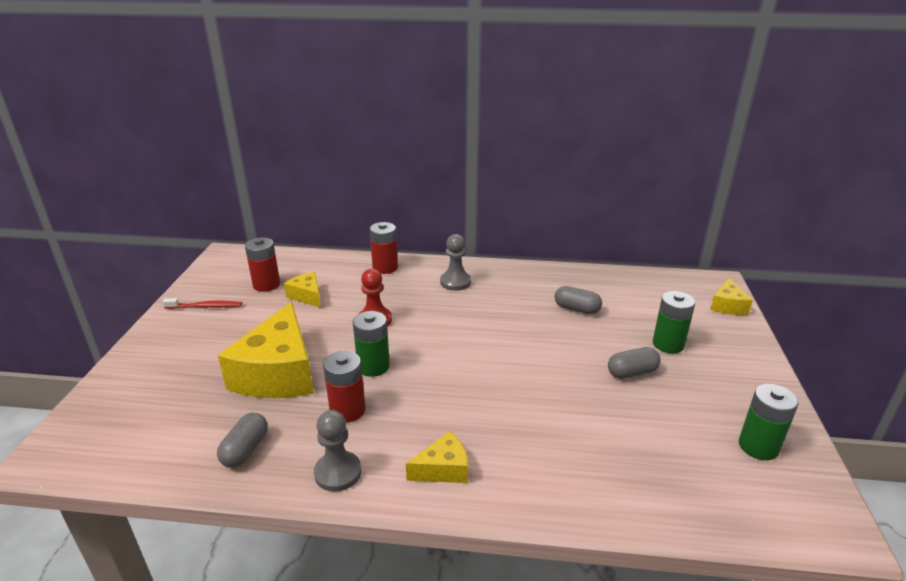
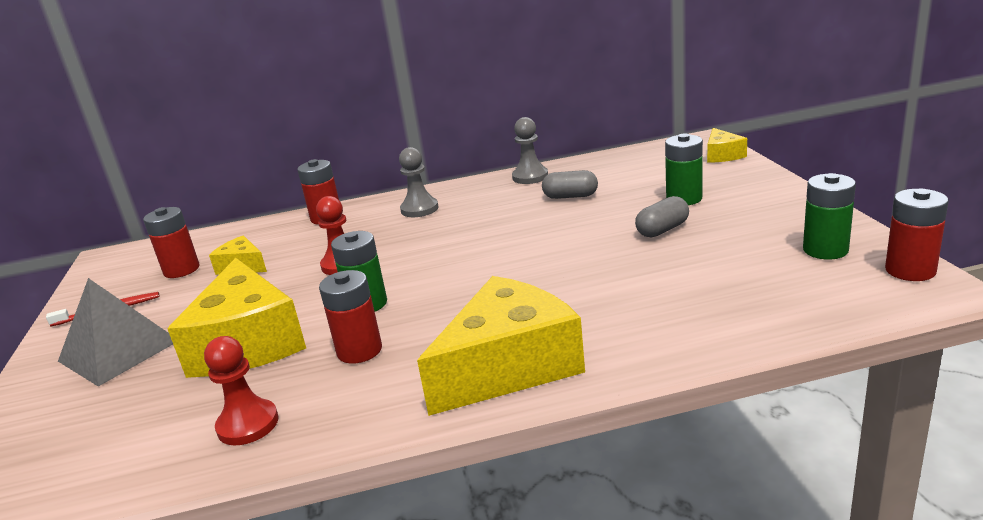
camera: 15 degrees left, 5 degrees down
(196, 347) = (118, 351): none -> grey pyramid
(245, 450) = (248, 424): grey capsule -> red pawn
(338, 472) = (383, 408): grey pawn -> grey pawn (530, 177)
(443, 469) = (509, 366): yellow cheese -> yellow cheese, size x2.08
(821, 498) = (910, 270): none -> red battery

